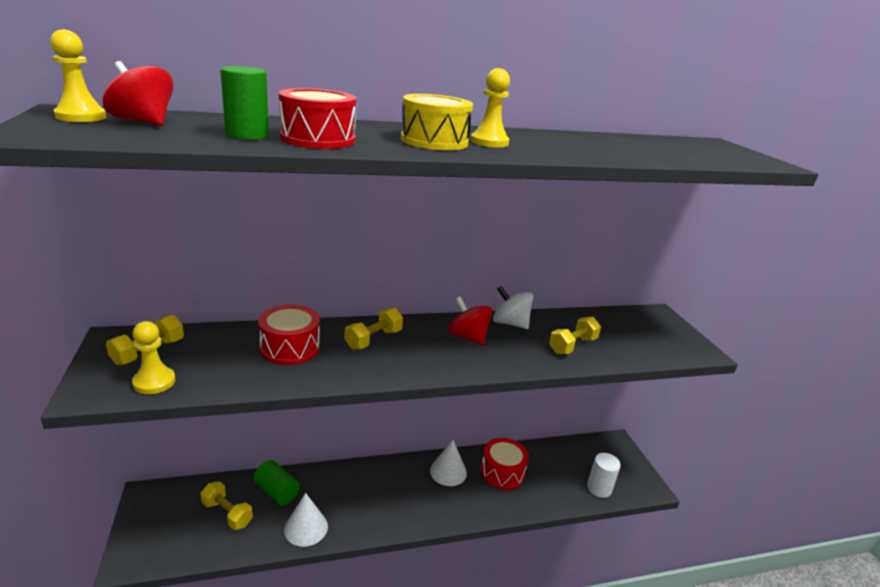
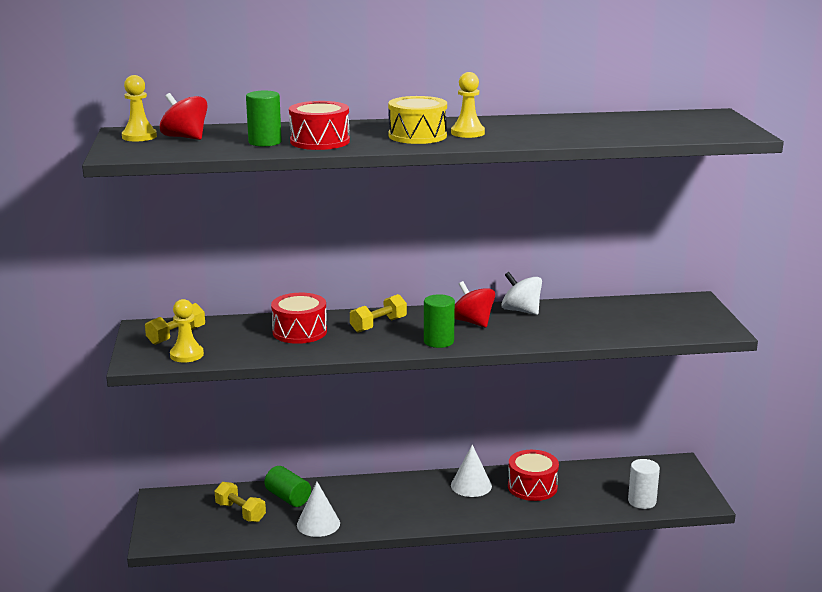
camera: 10 degrees right, 5 degrees down
(438, 363) = (438, 341): none -> green cylinder
(572, 345) = (580, 327): yellow dumbbell -> none

